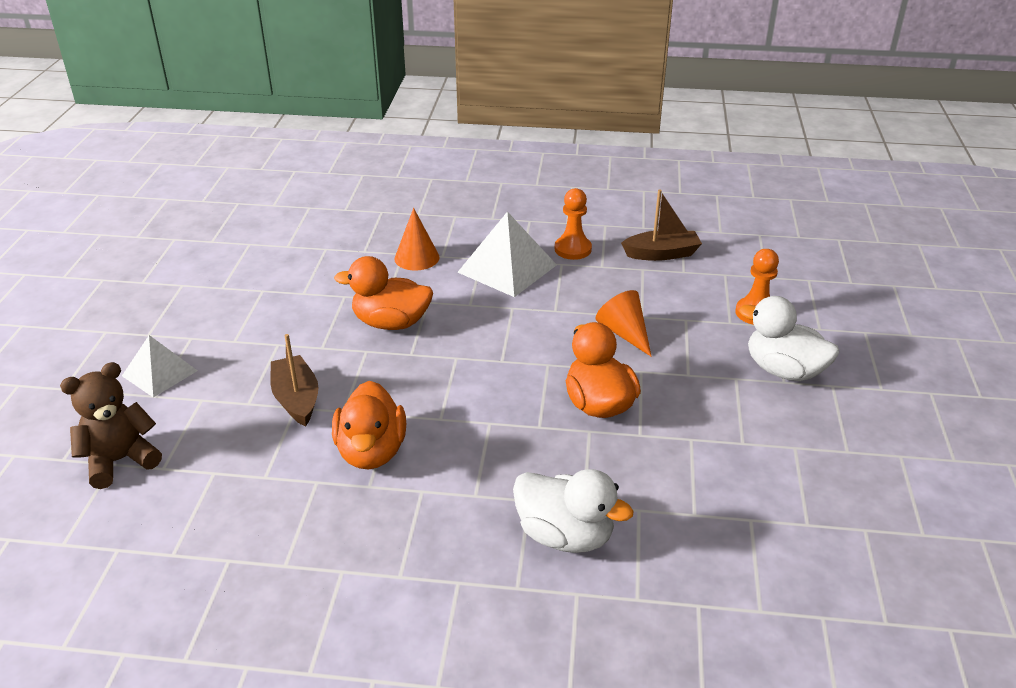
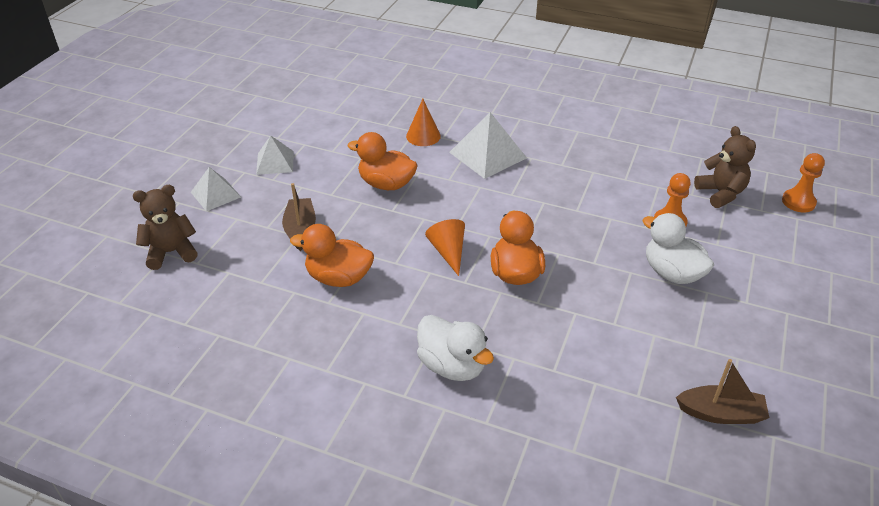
camera: 15 degrees right, 5 degrees up
(230, 319) = (275, 162): none -> white pyramid
(371, 451) = (338, 278): orange duck -> orange duck turned 90 degrees clockwise
(573, 249) = (544, 147): orange pawn -> orange pawn (798, 202)
(624, 333) = (557, 221): orange cone -> orange cone (448, 252)
(661, 254) = (613, 162): brown boat -> brown boat (720, 413)
(798, 271) = (720, 193): none -> brown teddy bear

